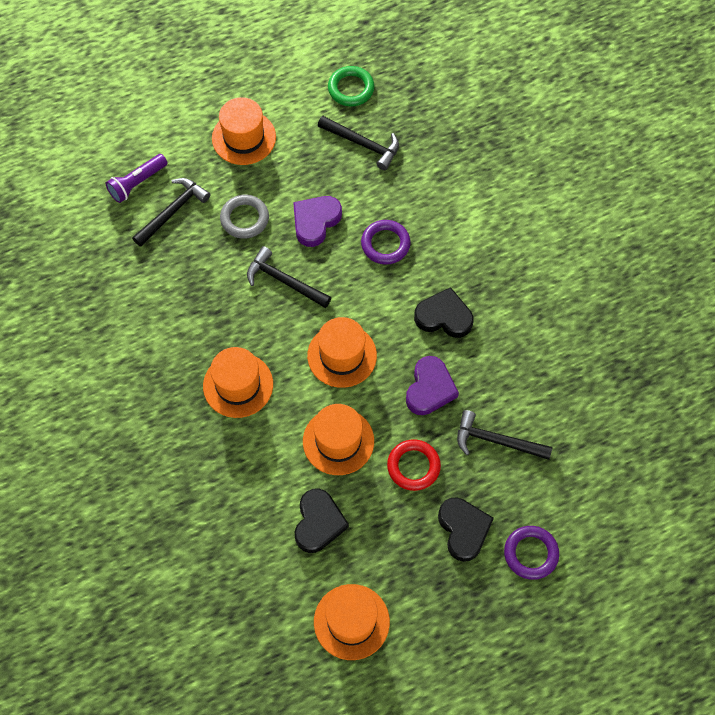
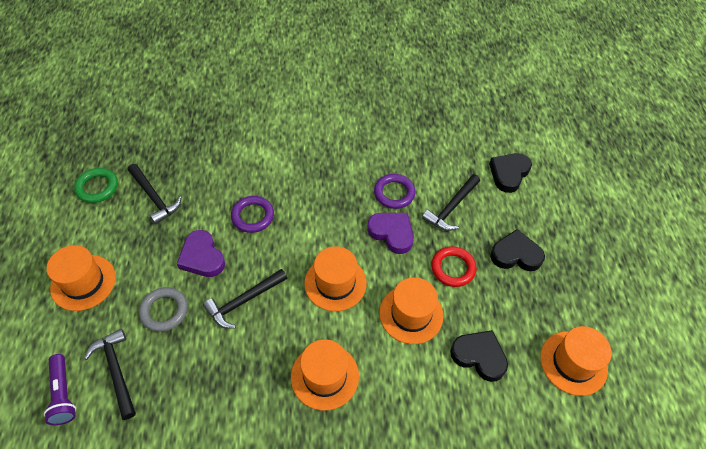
camera: 70 degrees left, 10 degrees down
(363, 144) = (154, 198): black hammer -> black hammer turned 90 degrees clockwise
(444, 317) = (336, 202): black heart -> black heart (509, 173)
(531, 553) = (546, 220): purple ring -> purple ring (394, 193)

